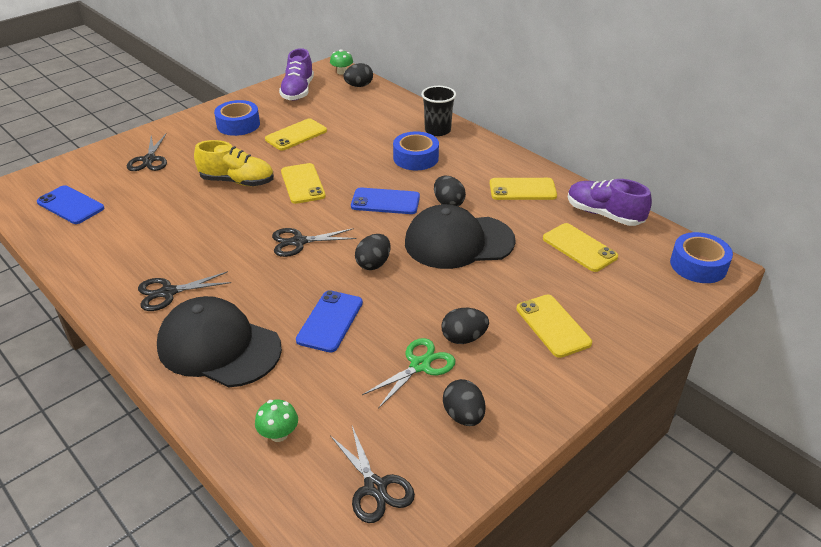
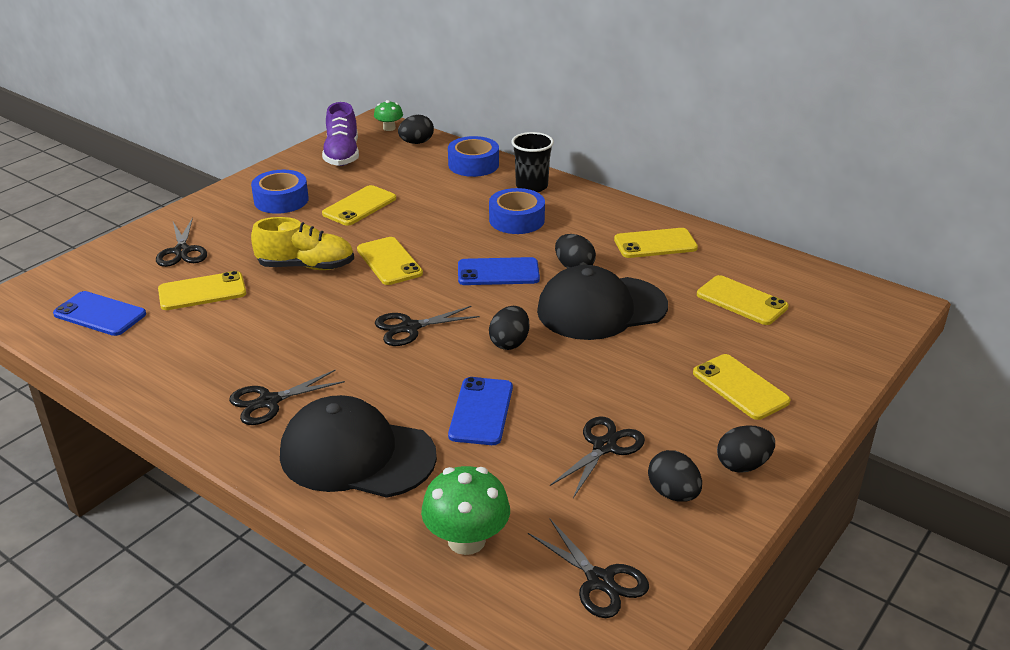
camera: 10 degrees left, 5 degrees down
(152, 194) = (202, 292): none -> yellow phone
(278, 434) = (466, 540): green mushroom -> green mushroom, size x1.71
(420, 365) = (604, 447): green scissors -> black scissors
(463, 338) = (644, 412): black egg -> black egg (743, 465)
(604, 214) = (757, 262): purple shoe -> none
(698, 265) = (878, 306): blue tape -> blue tape (473, 165)

